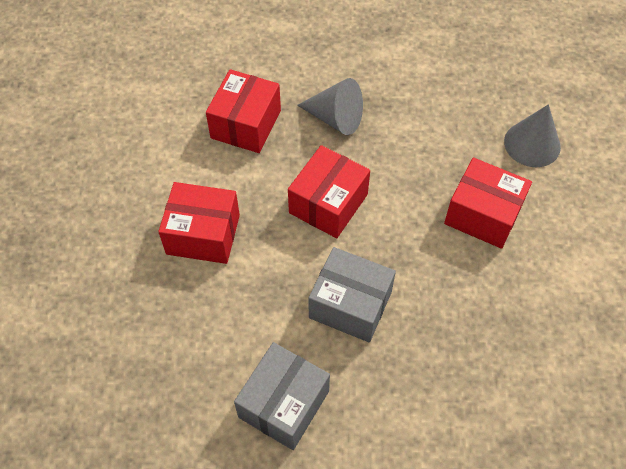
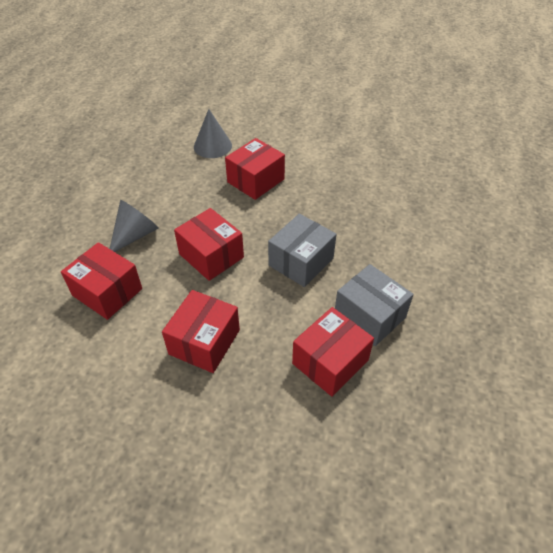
camera: 75 degrees left, 10 degrees down
(205, 369) = (330, 362): none -> red box

